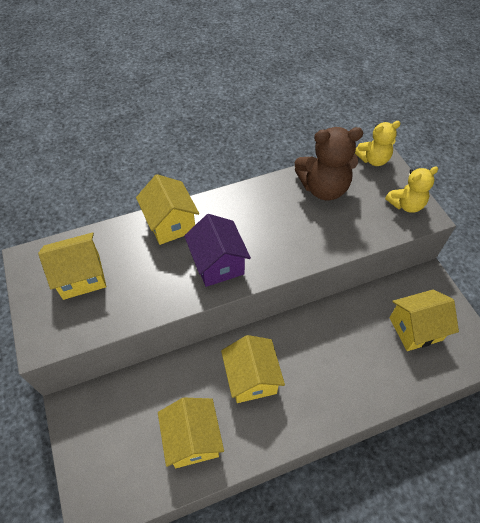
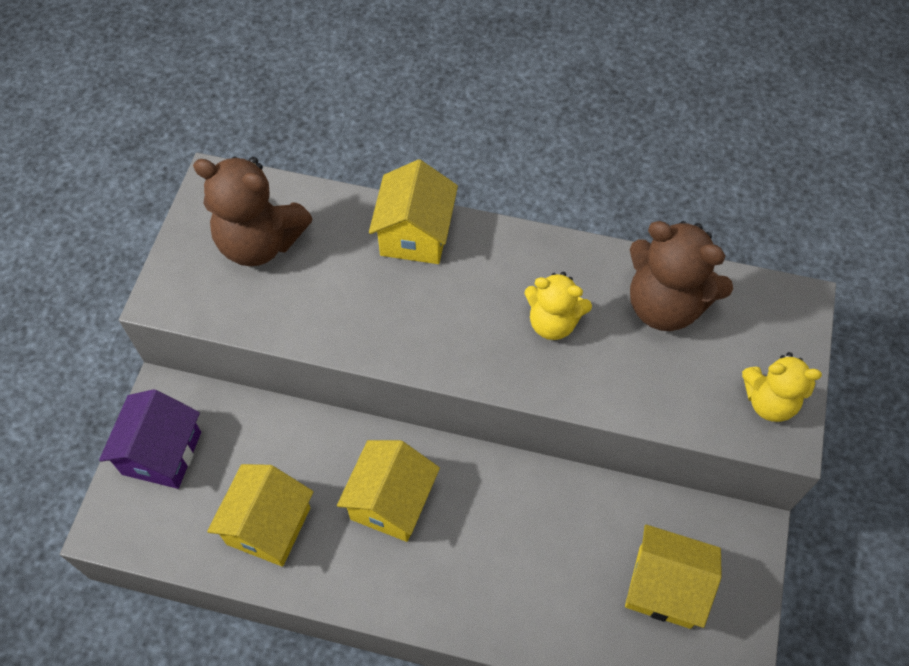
camera: 35 degrees right, 5 degrees up
(81, 276) = (260, 242): yellow house -> brown teddy bear
(218, 264) = (433, 326): purple house -> purple house (162, 453)
(373, 159) = (781, 303): yellow teddy bear -> yellow teddy bear (553, 322)

